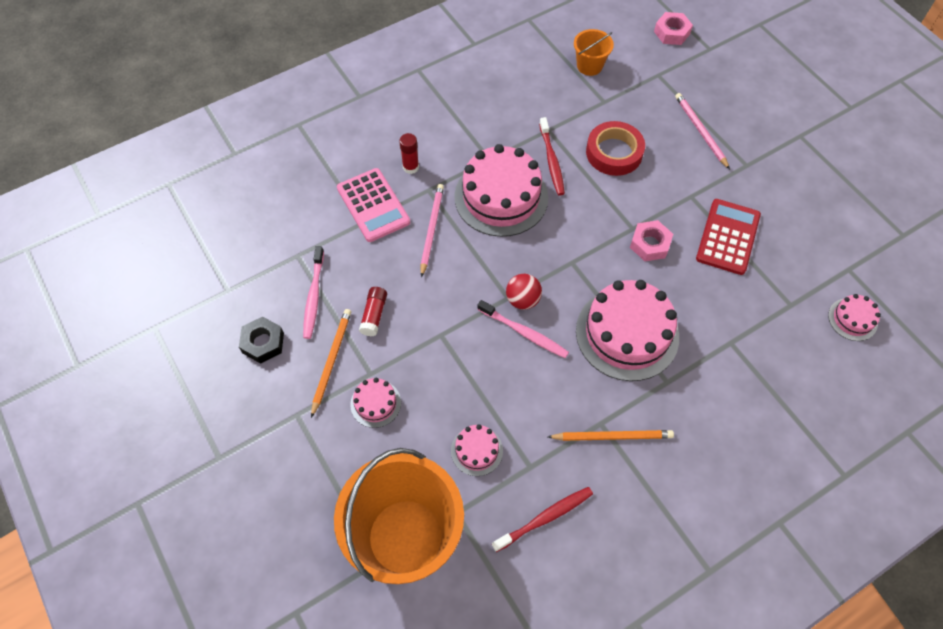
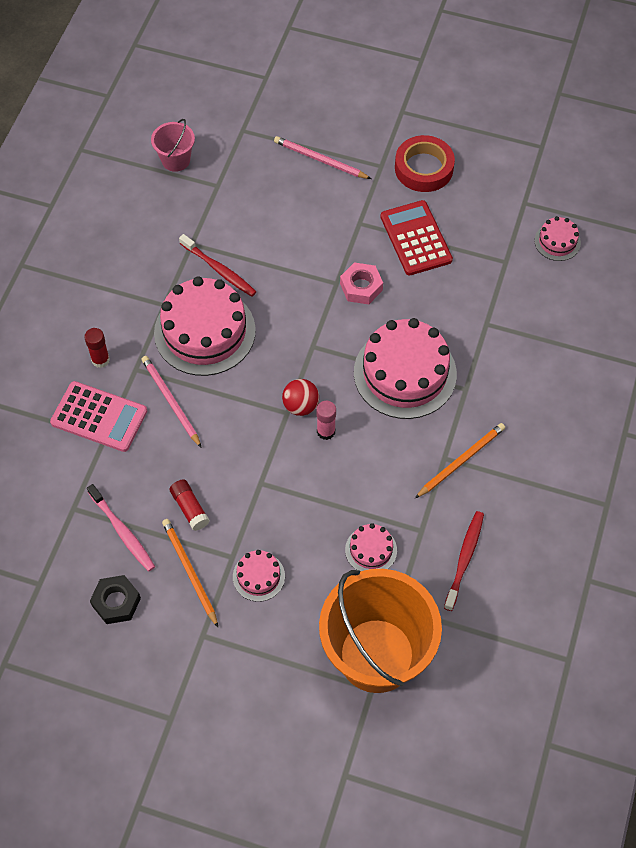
camera: 40 degrees left, 0 degrees up
(524, 333) = (326, 431): pink toothbrush -> pink glue stick
(589, 66) = (176, 160): orange bucket -> pink bucket
(614, 153) = (265, 227): red tape -> red tape (424, 168)
(671, 33) = (221, 82): pink nut -> none

